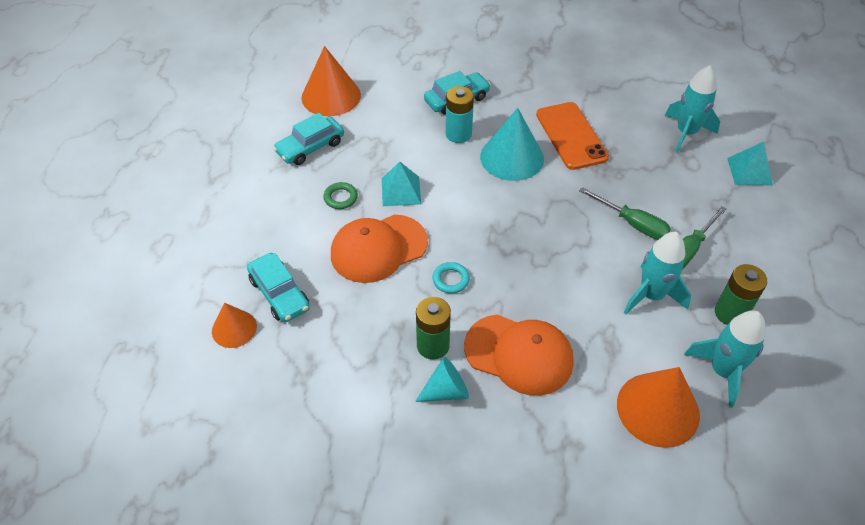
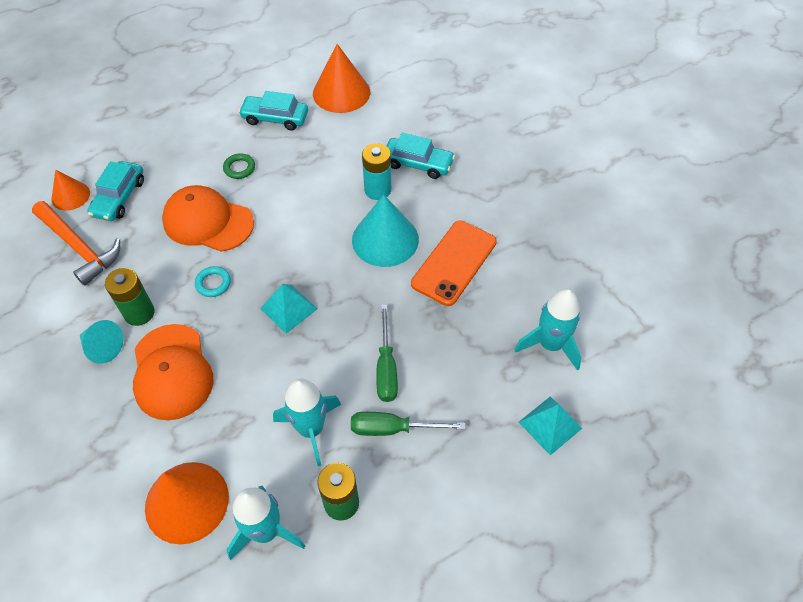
camera: 50 degrees right, 5 degrees up
(308, 352) = (79, 247): none -> orange hammer
(401, 191) = (279, 196): turquoise pyramid -> turquoise pyramid (288, 308)

